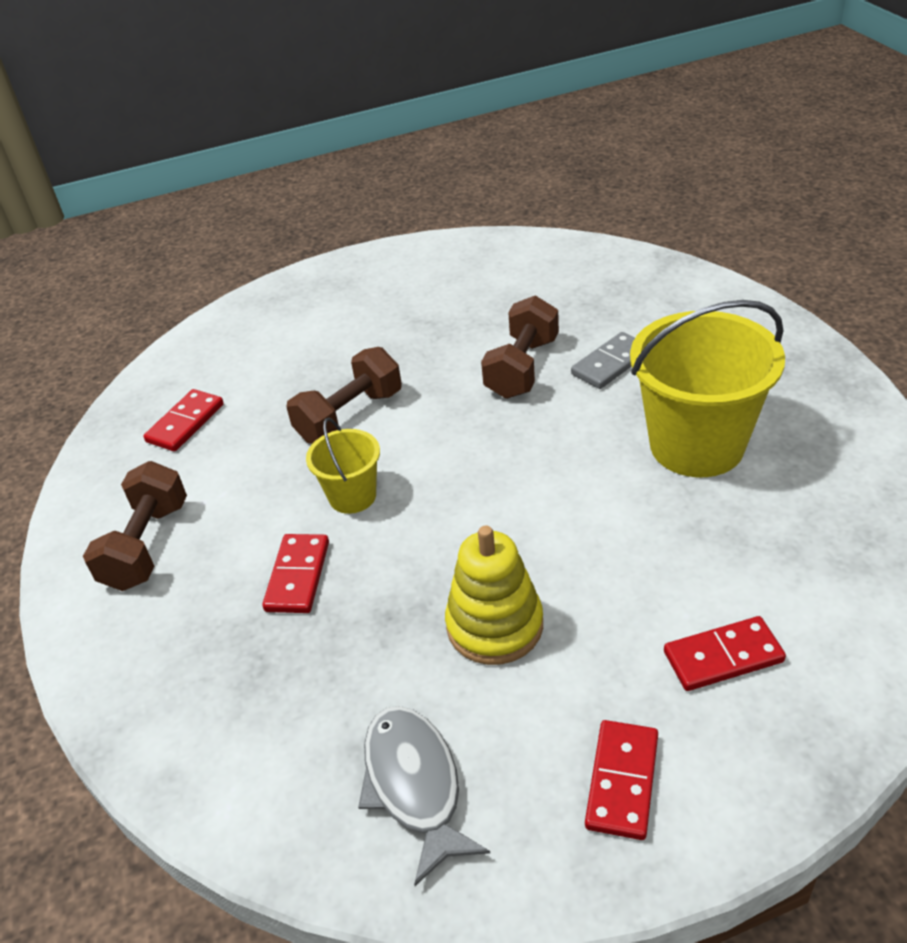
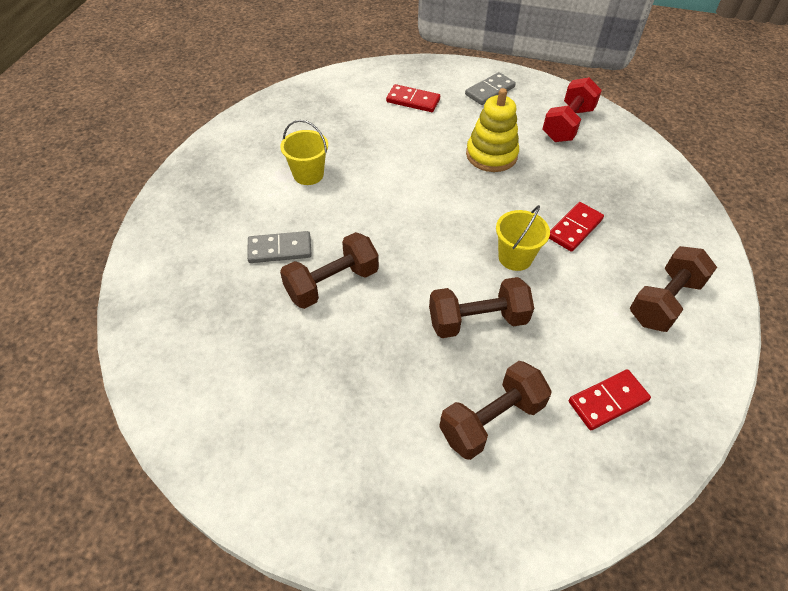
camera: 150 degrees left, 10 degrees up
(285, 360) = (491, 420): none -> brown dumbbell
(415, 785) = (567, 124): grey fish -> red dumbbell
(622, 781) = (489, 91): red domino -> grey domino
(696, 445) = (308, 174): yellow bucket -> yellow bucket, size x0.51

